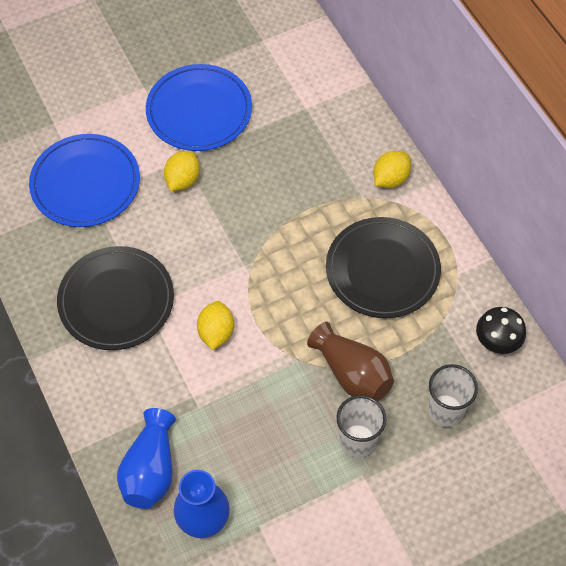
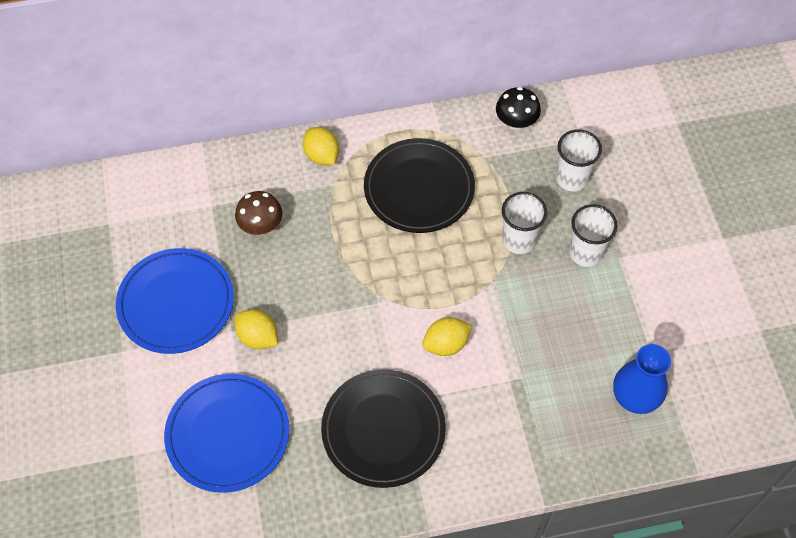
camera: 75 degrees left, 0 degrees up
(150, 470) = (578, 433): blue vase -> none
(216, 333) = (446, 344): yellow lemon -> yellow lemon turned 45 degrees counterclockwise
(296, 151) = (261, 226): none -> brown mushroom
(352, 373) = (518, 240): brown vase -> white cup

